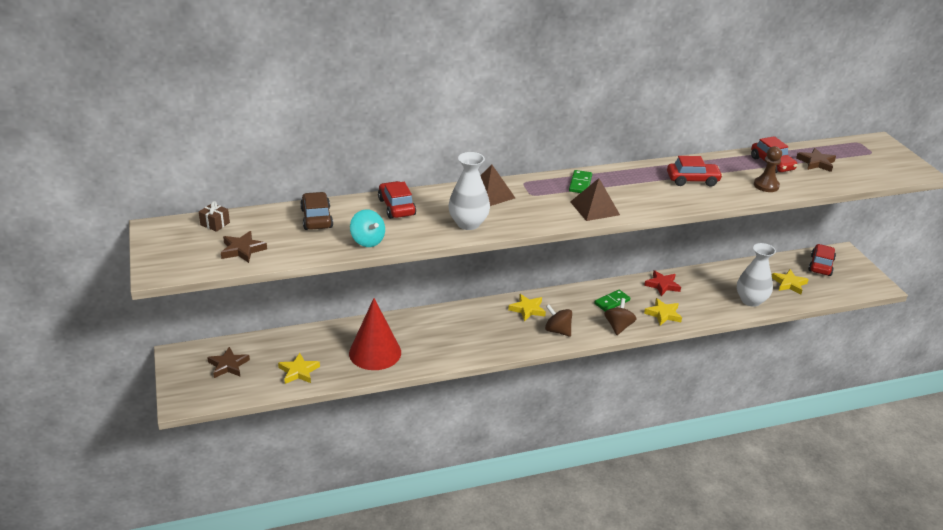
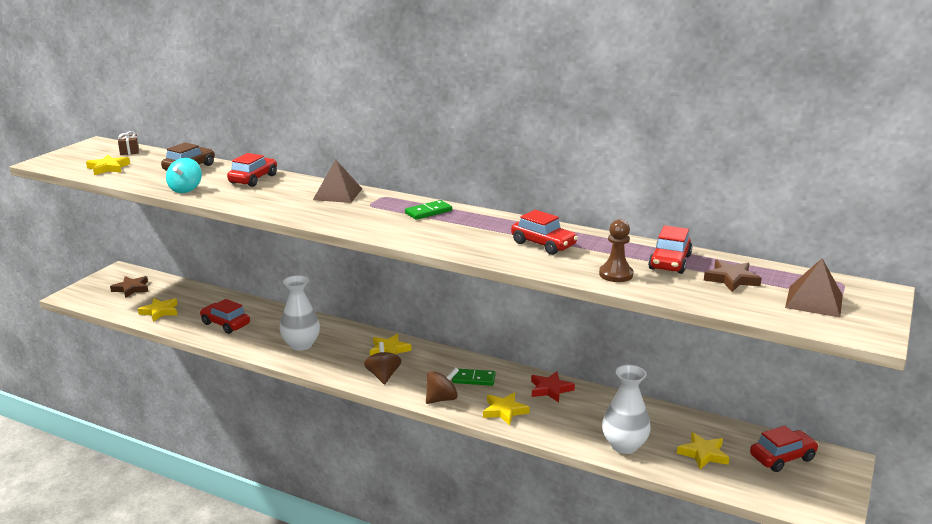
camera: 45 degrees right, 10 degrees down
(242, 250) = (108, 168): brown star -> yellow star
(375, 352) = (225, 324): red cone -> red car
(468, 223) = (275, 204): white vase -> white vase (301, 345)
(595, 208) = (397, 230): brown pyramid -> brown pyramid (814, 301)

